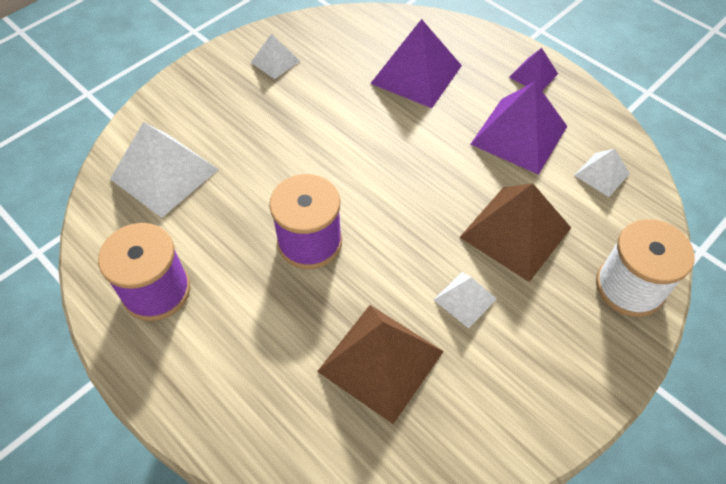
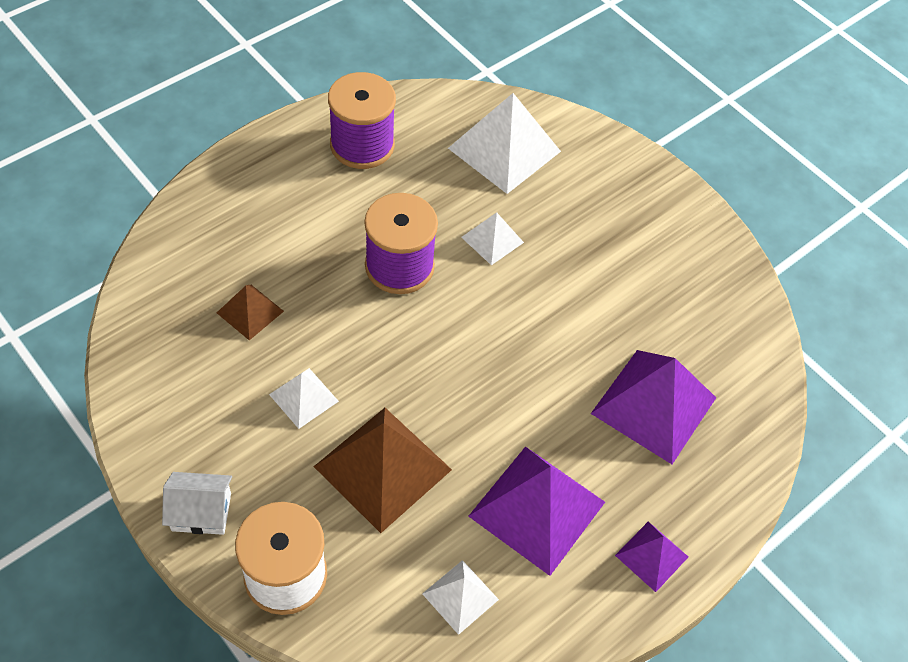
camera: 90 degrees right, 0 degrees up
(275, 61) = (676, 253): white pyramid -> white pyramid (492, 240)
(380, 361) = (250, 311): brown pyramid -> brown pyramid, size x0.52
(598, 362) = (201, 512): none -> white house

